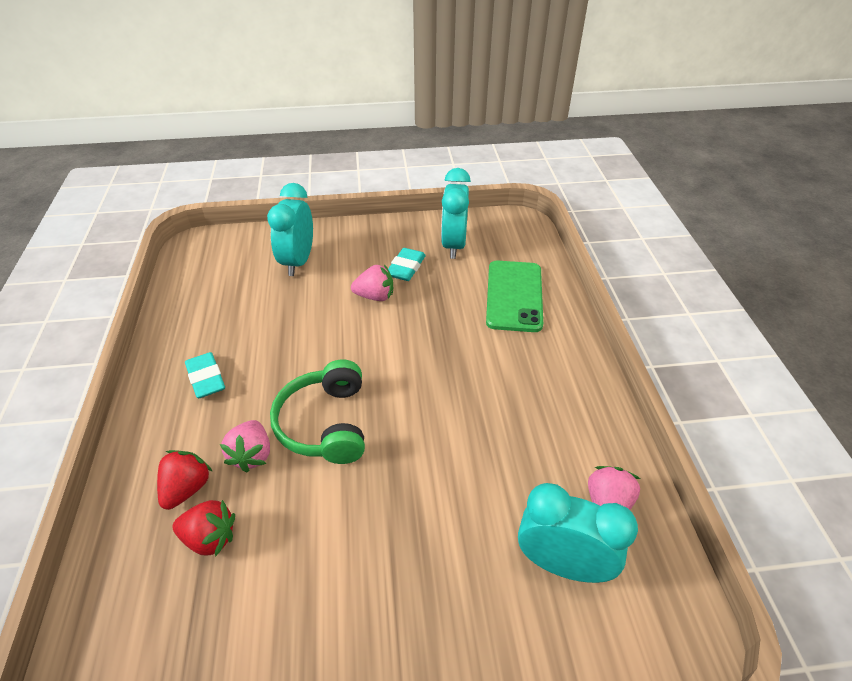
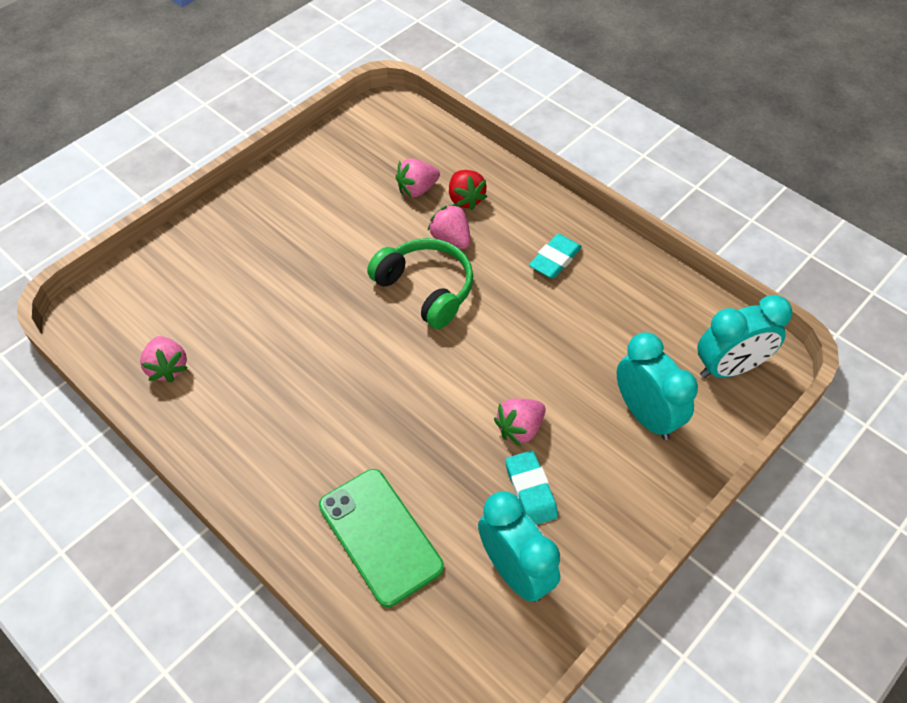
camera: 140 degrees right, 10 degrees up
(206, 378) = (555, 259): turquoise eraser -> turquoise eraser turned 75 degrees counterclockwise
(210, 538) = (417, 189): red strawberry -> pink strawberry
(562, 564) = (182, 309): turquoise clock -> turquoise clock (729, 368)

